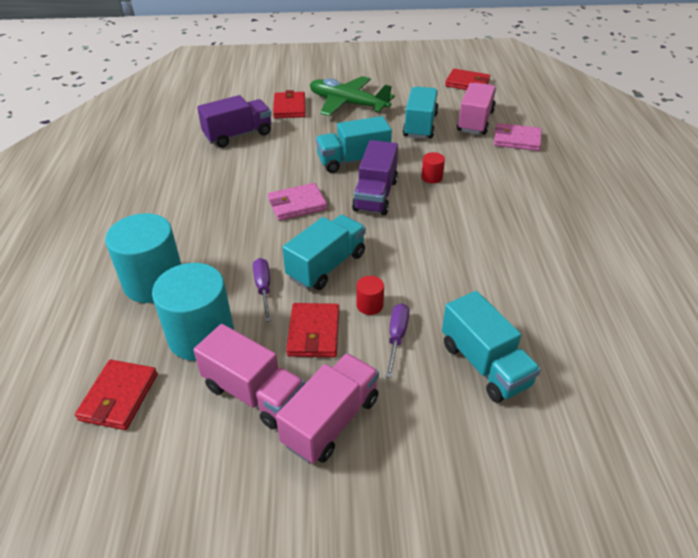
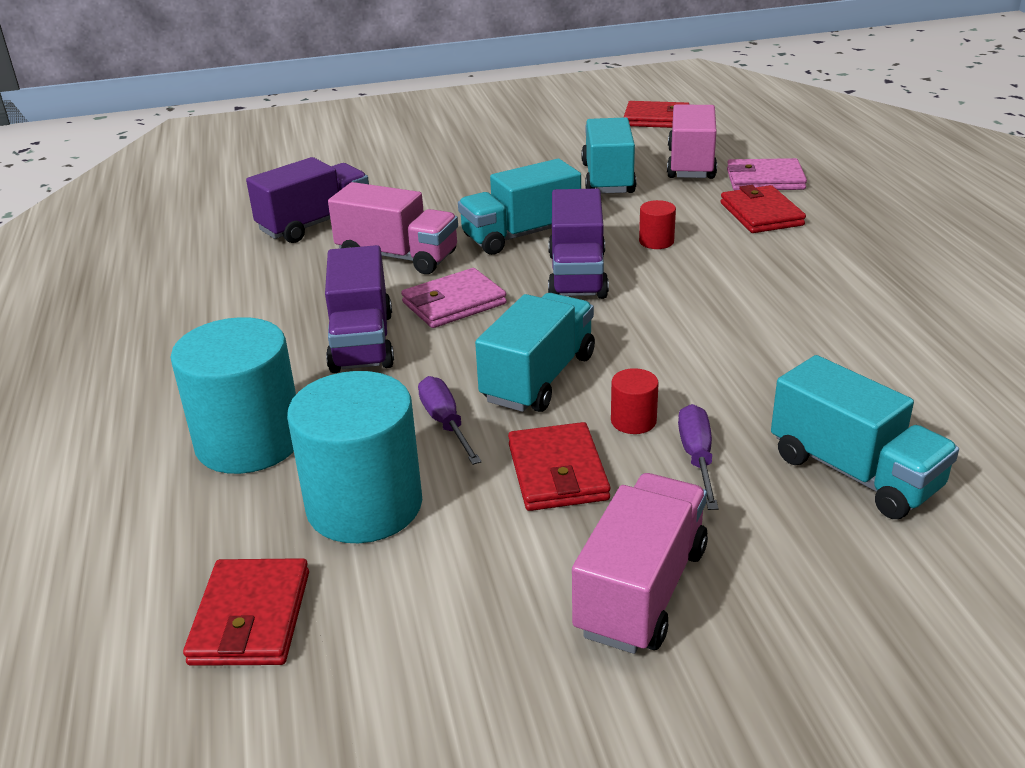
camera: 10 degrees left, 10 degrees down
(236, 224) = (362, 342): none -> purple truck
(254, 393) = (492, 573): pink truck -> pink truck (397, 257)
(289, 107) = (386, 179): red wallet -> red wallet (761, 214)
(347, 104) = (479, 164): green plane -> none

